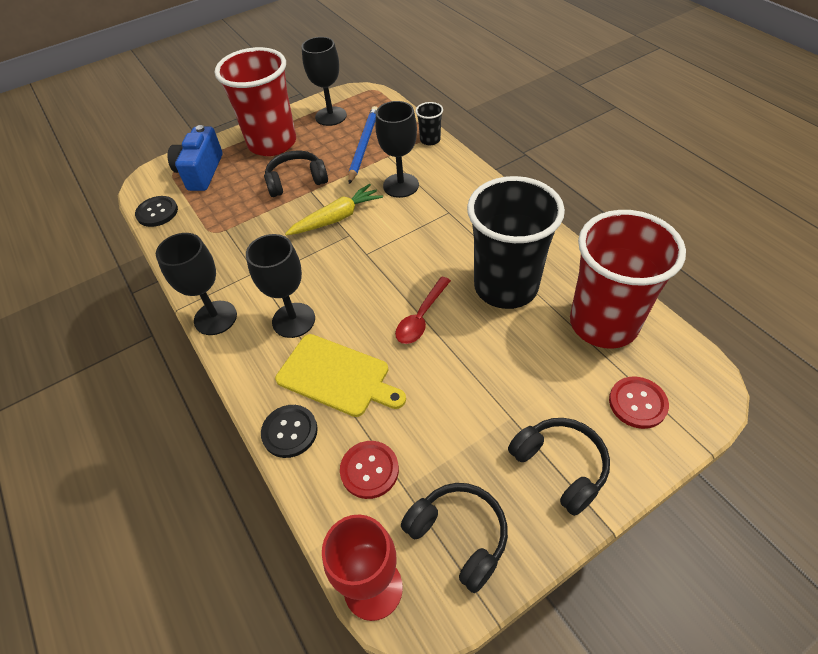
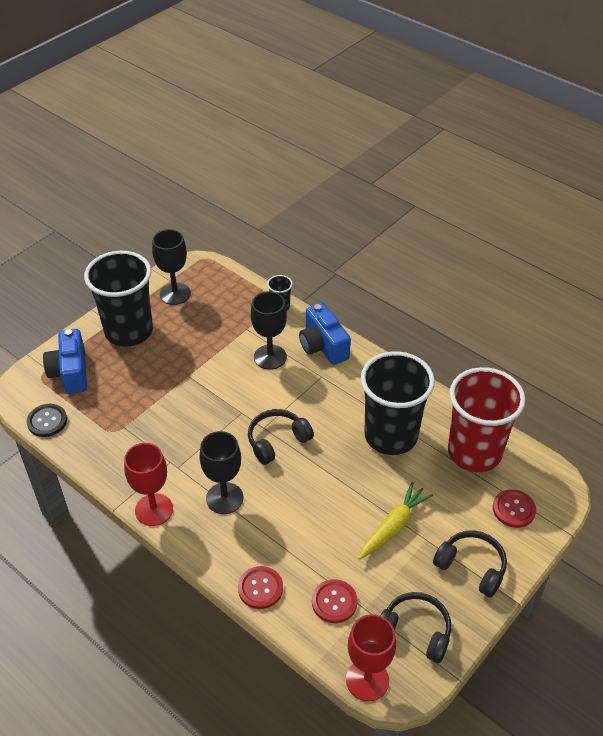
camera: 20 degrees left, 5 degrees down
(215, 318) = (154, 510): black goblet -> red goblet
(272, 143) = (129, 331): red cup -> black cup
(289, 432) = (260, 588): black button -> red button
(296, 181) = (170, 368): black headphones -> black headphones (277, 441)
(336, 218) = (224, 398): yellow carrot -> yellow carrot (393, 526)
(337, 376) = (280, 537): yellow cutting board -> none
(363, 145) = (220, 321): blue pencil -> none
(421, 317) = (331, 475): red spoon -> none
(461, 183) = (323, 346): none -> blue camera

